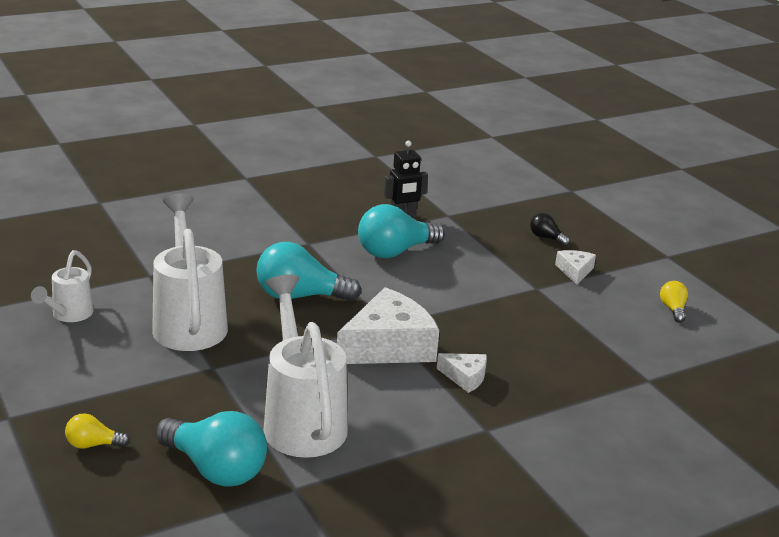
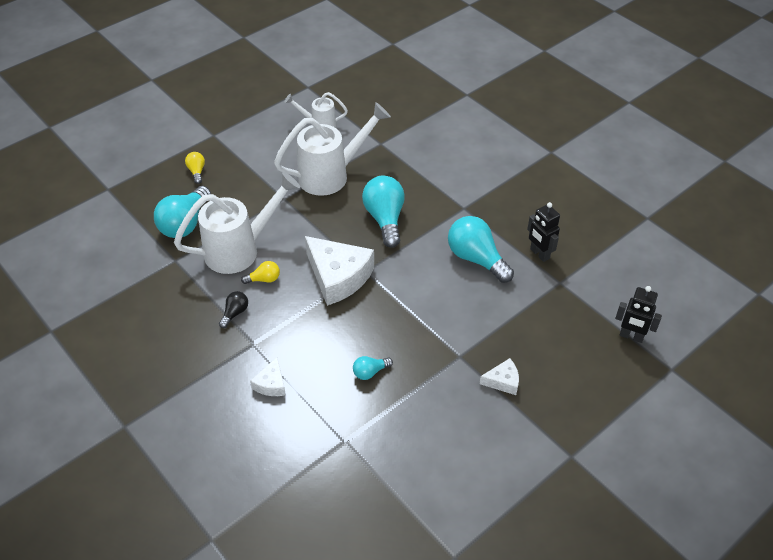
camera: 80 degrees right, 20 degrees up
(465, 377) = (312, 324): white cheese -> white cheese (271, 384)
(529, 198) = (631, 336): none -> black robot
(546, 238) = (555, 356): black light bulb -> black light bulb (235, 313)
(550, 347) = (370, 372): none -> turquoise light bulb
(673, 309) = (467, 459): yellow light bulb -> yellow light bulb (264, 279)

